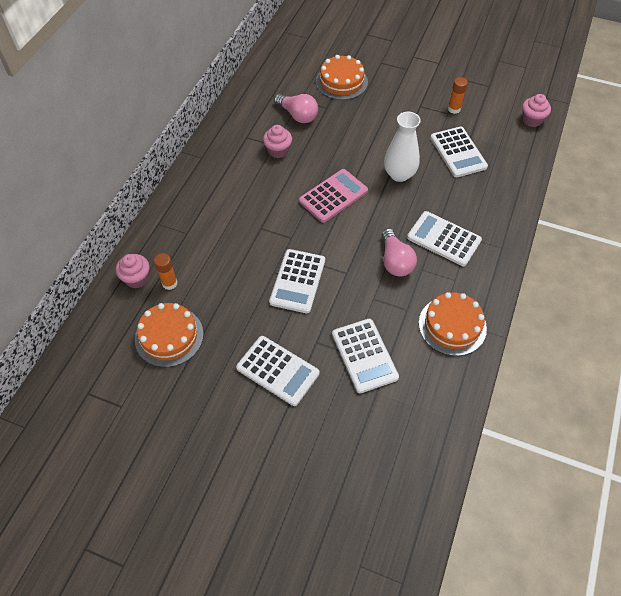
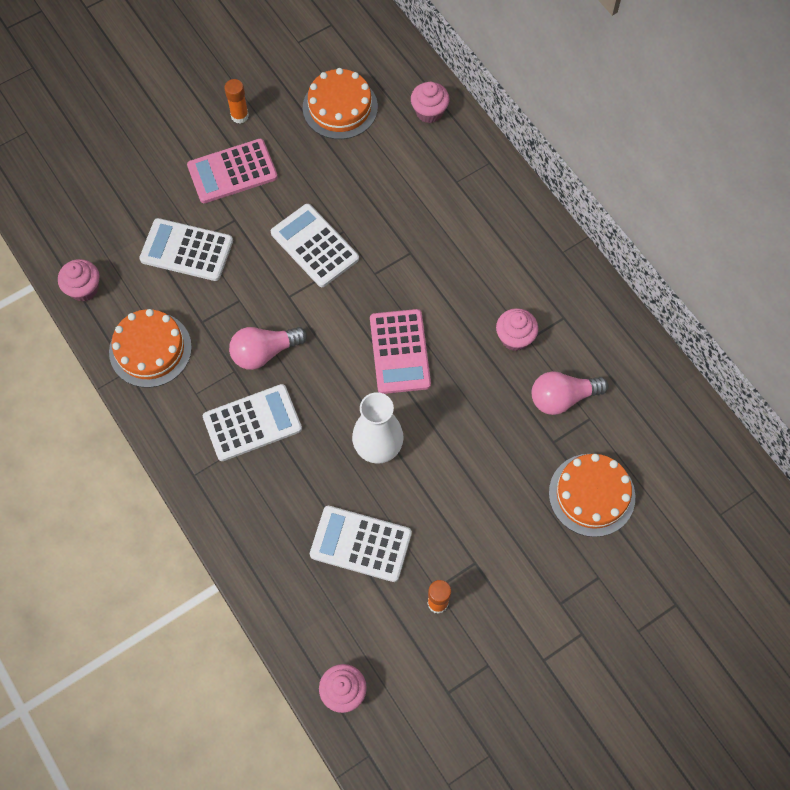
camera: 125 degrees right, 10 degrees up
(169, 283) = (401, 136): orange glue stick -> orange glue stick (239, 116)
(278, 370) = (232, 172): white calculator -> pink calculator
(395, 261) = (264, 352): pink light bulb -> pink light bulb turned 45 degrees counterclockwise
(450, 401) = (84, 289): none -> pink cupcake

